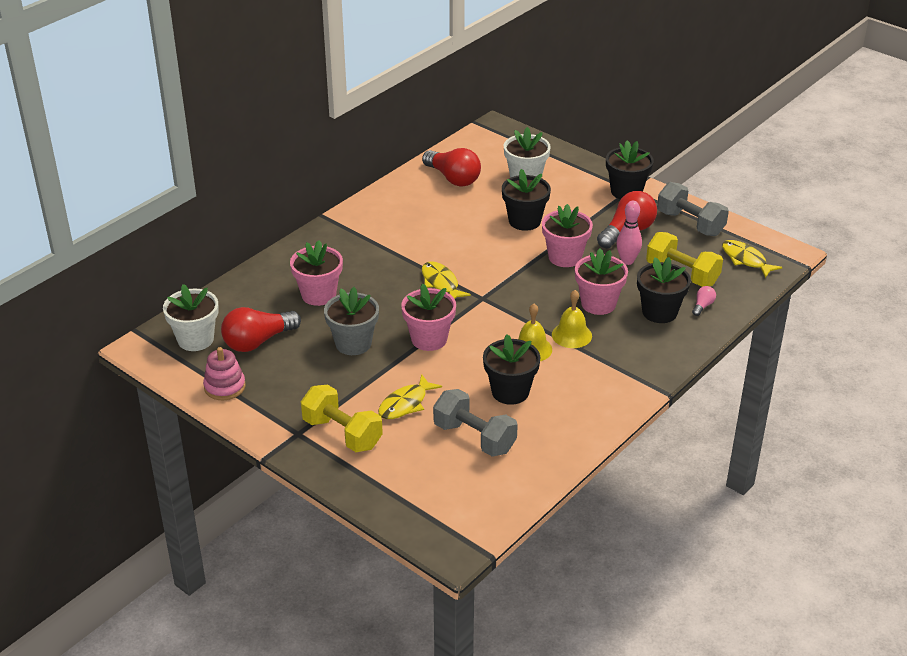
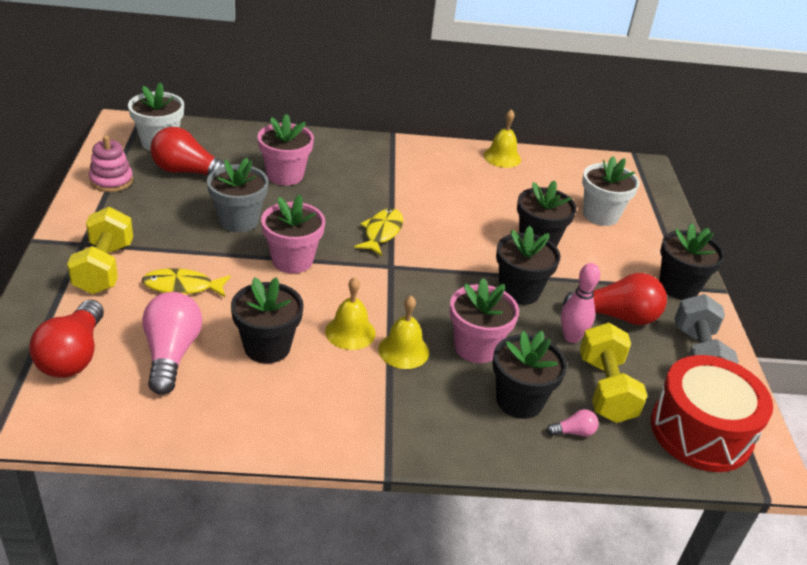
camera: 45 degrees right, 0 degrees up
(412, 181) = (502, 157): none -> yellow bell
(453, 178) = (538, 176): red light bulb -> red light bulb (73, 355)
(474, 438) = (171, 354): grey dumbbell -> pink light bulb
(565, 257) = (519, 291): pink flower pot -> black flower pot
(745, 260) = (701, 431): yellow fish -> red drum

